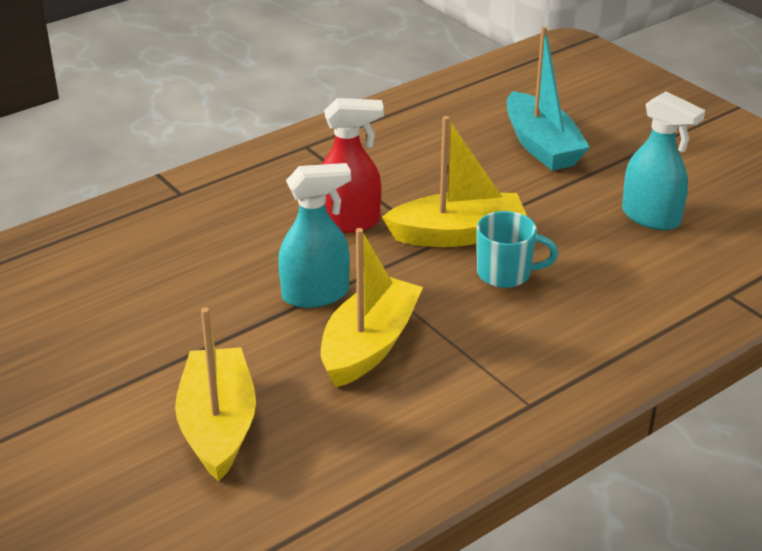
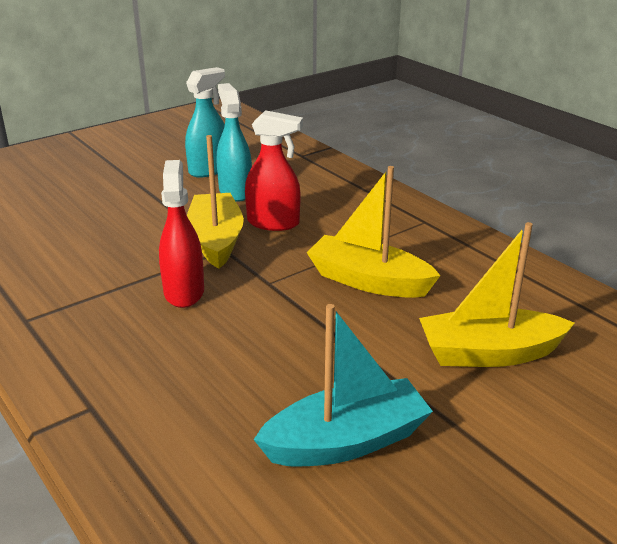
camera: 90 degrees left, 5 degrees down
(316, 294) = (299, 308): turquoise spray bottle -> turquoise spray bottle (235, 191)
(506, 274) = (273, 223): turquoise mug -> red spray bottle
(541, 146) = (90, 201): turquoise boat -> turquoise boat (346, 441)

